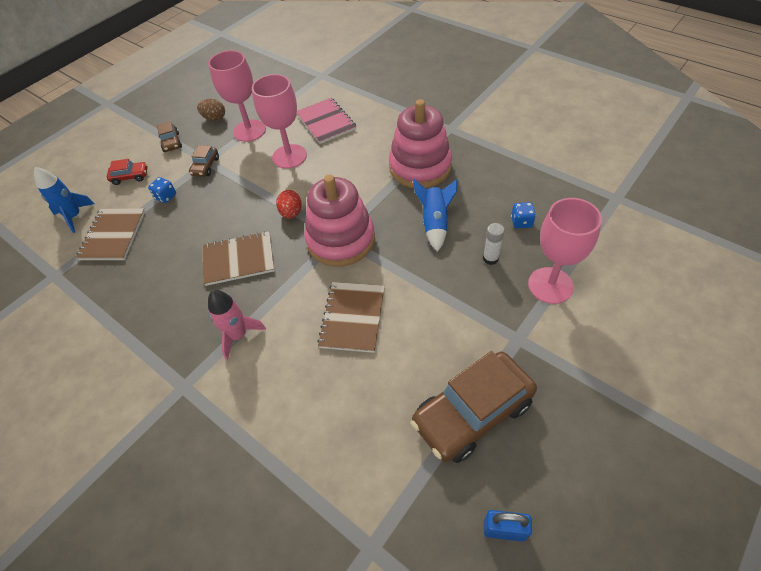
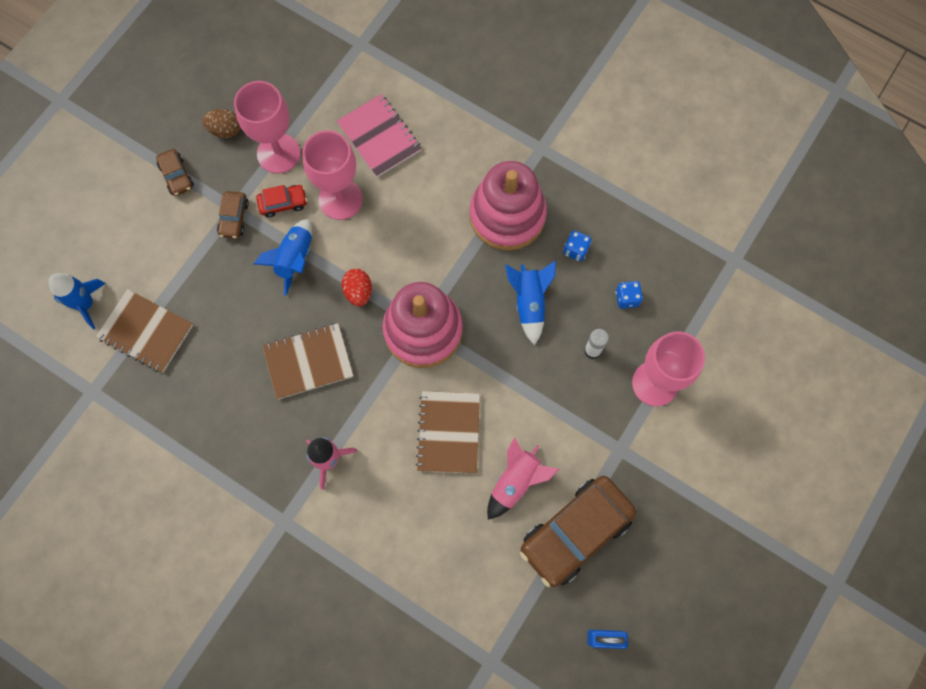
camera: 10 degrees left, 20 degrees up
(113, 235) = (146, 331): brown notebook -> brown notebook turned 60 degrees counterclockwise
(130, 177) = (138, 237): red car -> red car (283, 203)
(166, 196) = (195, 269): blue dice -> blue dice (576, 250)
(245, 191) = (294, 259): none -> blue rocket
(413, 362) = (516, 482): none -> pink rocket

